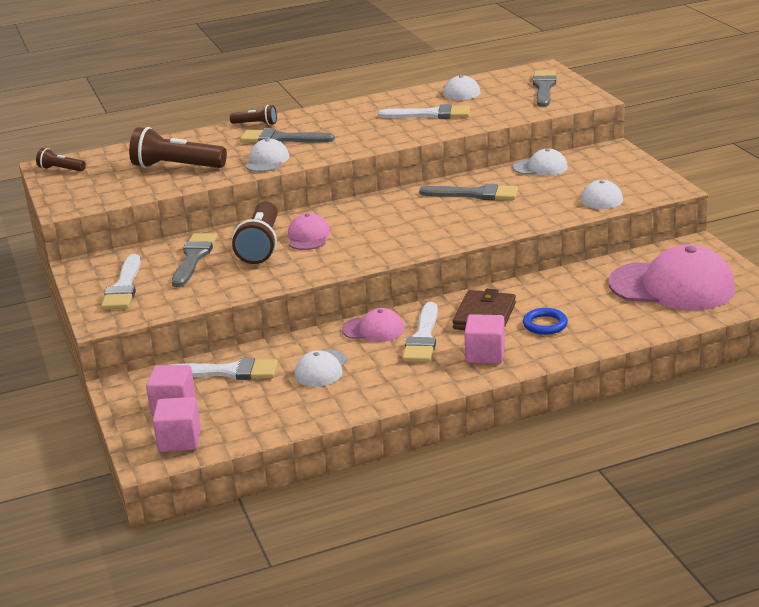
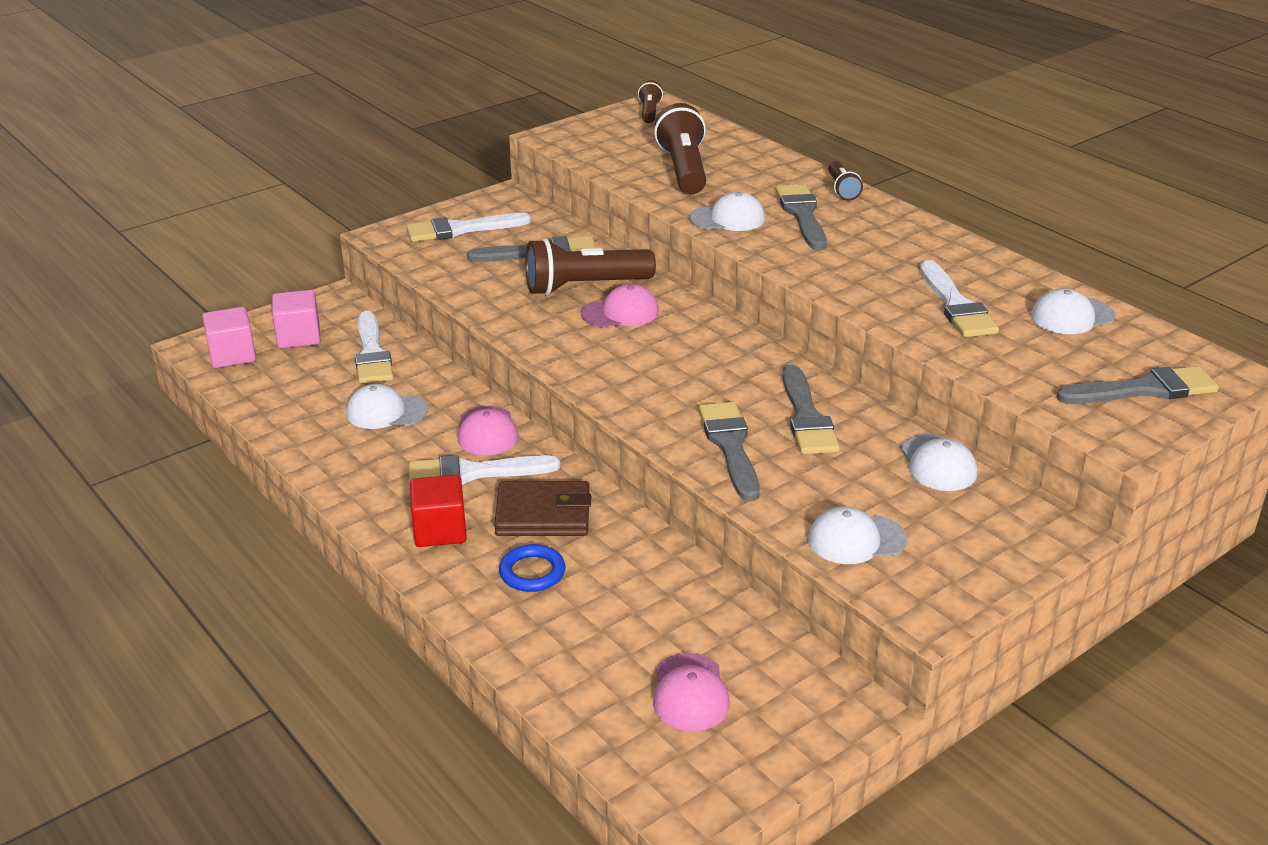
camera: 70 degrees right, 5 degrees up
(485, 354) = (440, 530): pink cube -> red cube
(495, 218) = (730, 446): none -> grey brush
(672, 286) = (690, 693): pink cap -> pink cap, size x0.49

